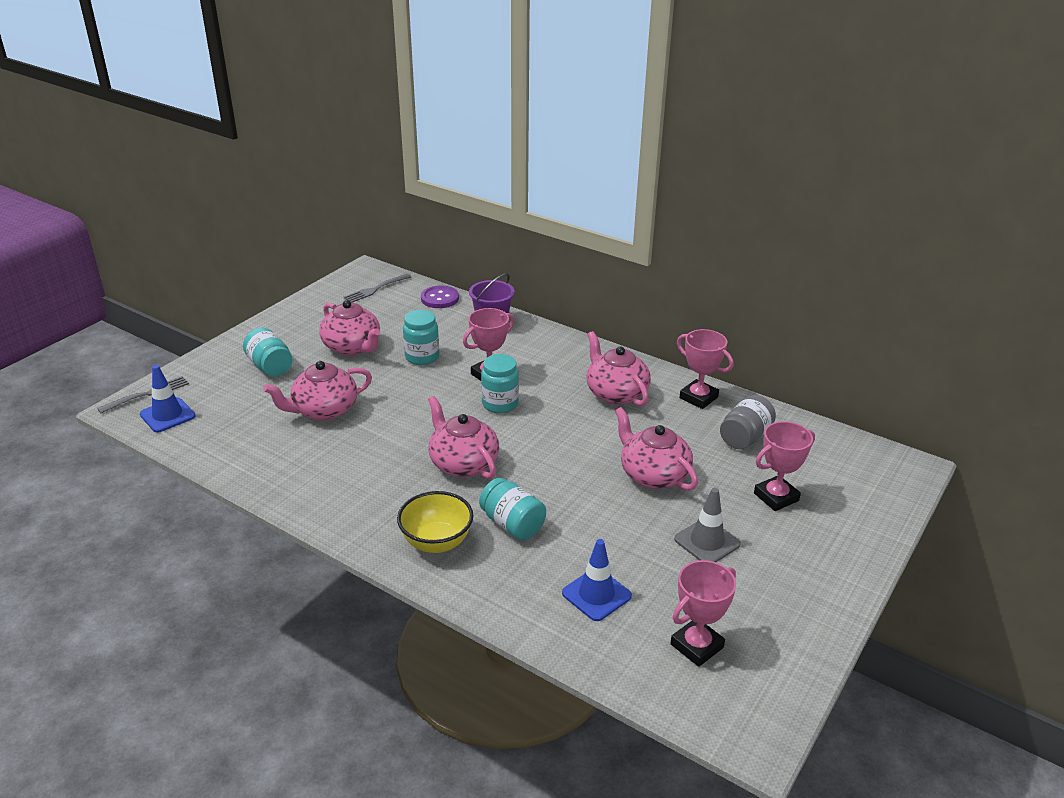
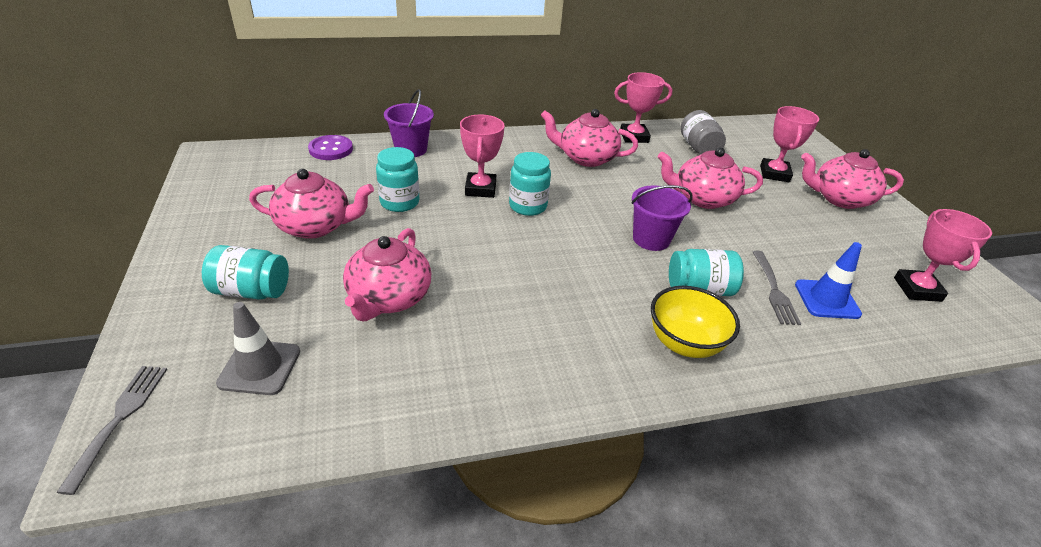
camera: 50 degrees left, 5 degrees up
(167, 415) = (197, 424): blue traffic cone -> none
(376, 289) = (250, 166): grey fork -> grey fork (773, 289)
(463, 463) = (586, 267): pink teapot -> pink teapot (839, 199)
(545, 475) = (651, 239): none -> purple bucket
(707, 542) = (801, 222): grey traffic cone -> grey traffic cone (260, 367)

